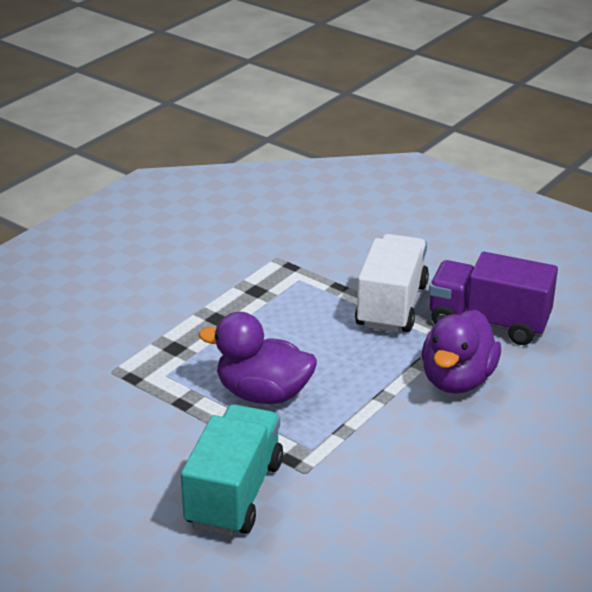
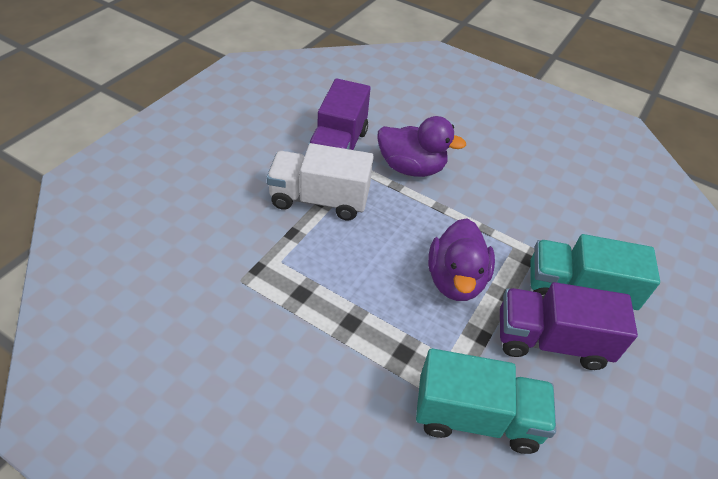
camera: 100 degrees left, 15 degrees up
(94, 385) = (476, 417): none -> turquoise truck
(167, 454) = (550, 341): none -> purple truck

